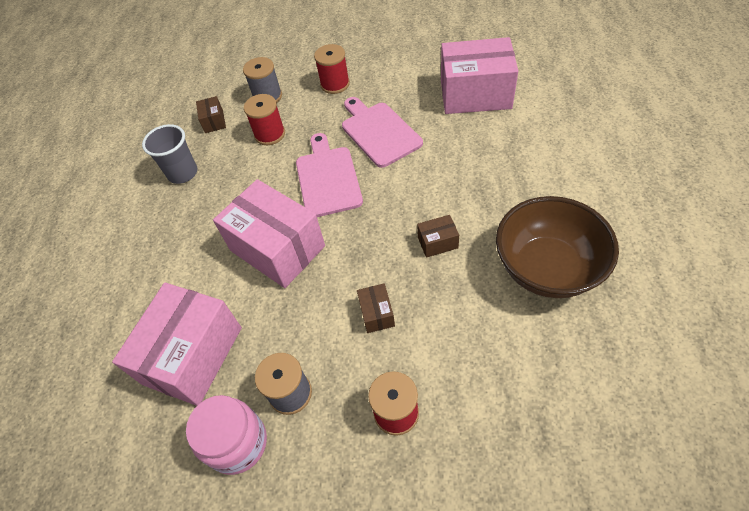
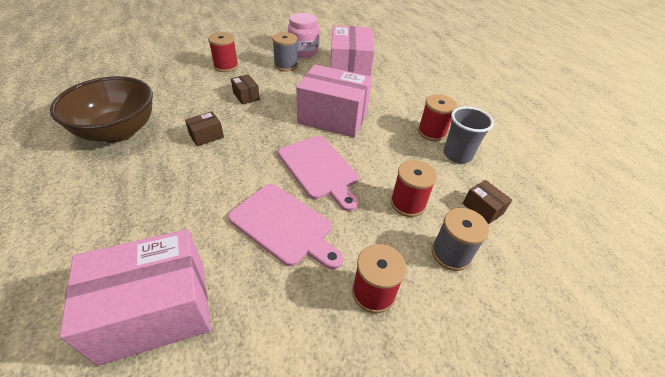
camera: 150 degrees right, 10 degrees down
(181, 205) = (431, 132): none -> red spool

